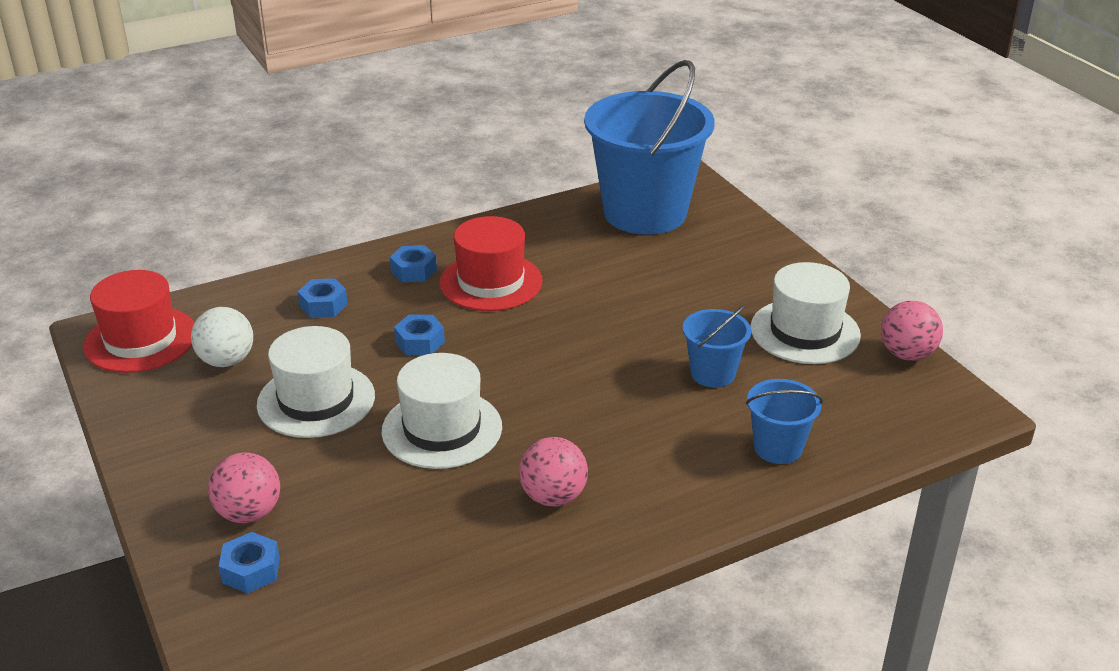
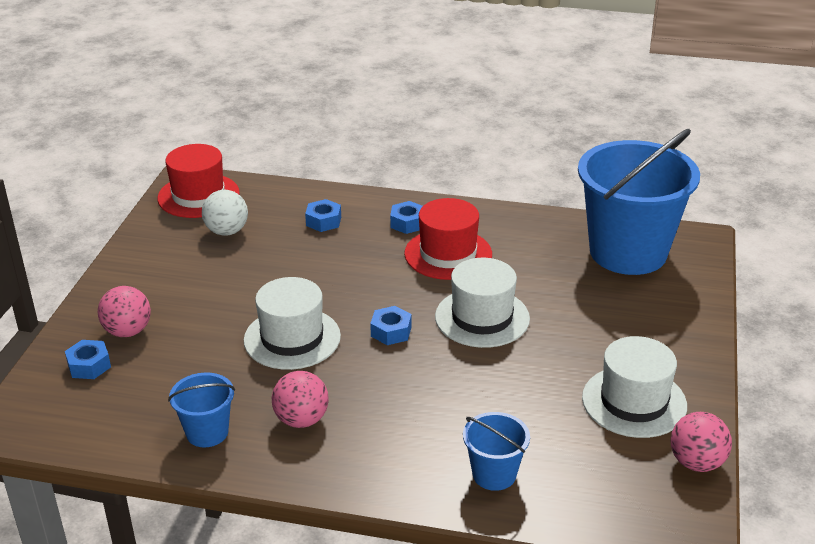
camera: 40 degrees right, 0 degrees up
(316, 400) = (244, 281): white hat -> white hat (482, 317)
(420, 342) = (350, 274): blue nut -> blue nut (391, 331)
(712, 373) = (519, 396): blue bucket -> blue bucket (207, 432)

